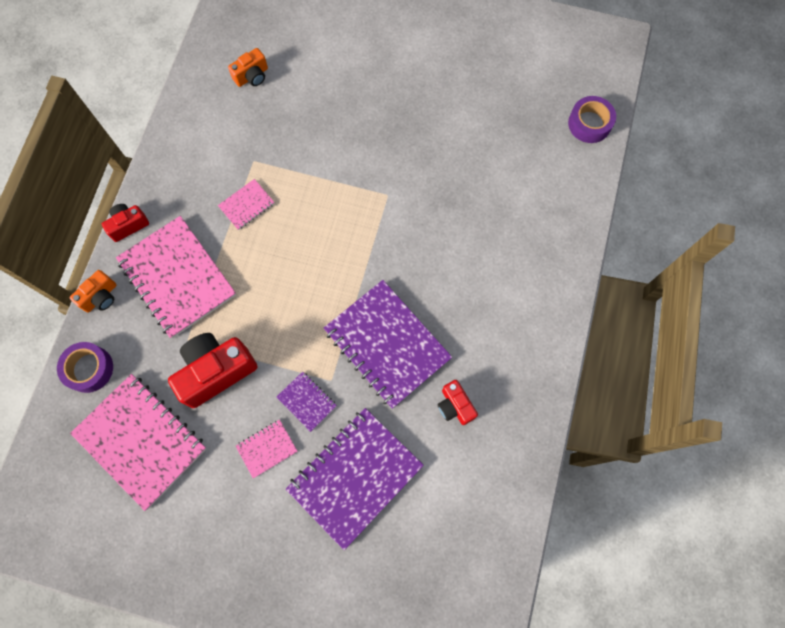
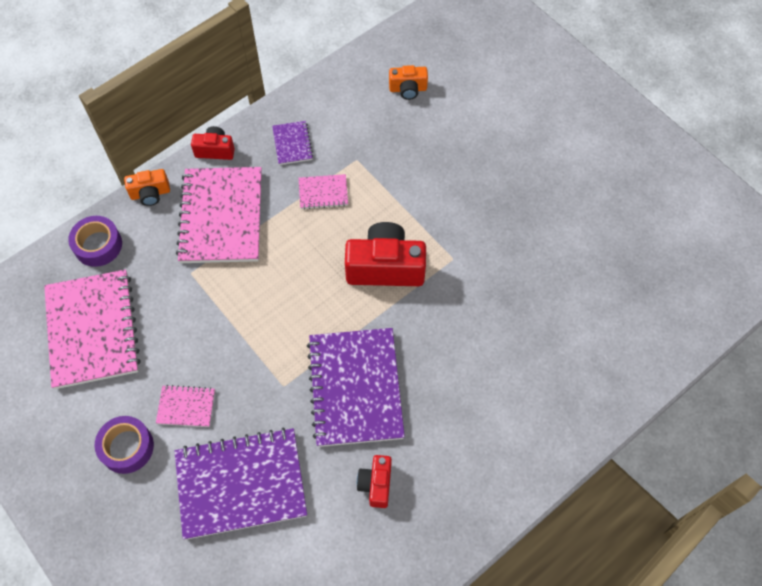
camera: 35 degrees right, 10 degrees down
(216, 371) = (194, 314): red camera -> red camera (385, 267)
(307, 401) = (249, 390): purple notebook -> purple notebook (292, 144)
(589, 124) = (697, 312): purple tape -> purple tape (127, 447)

